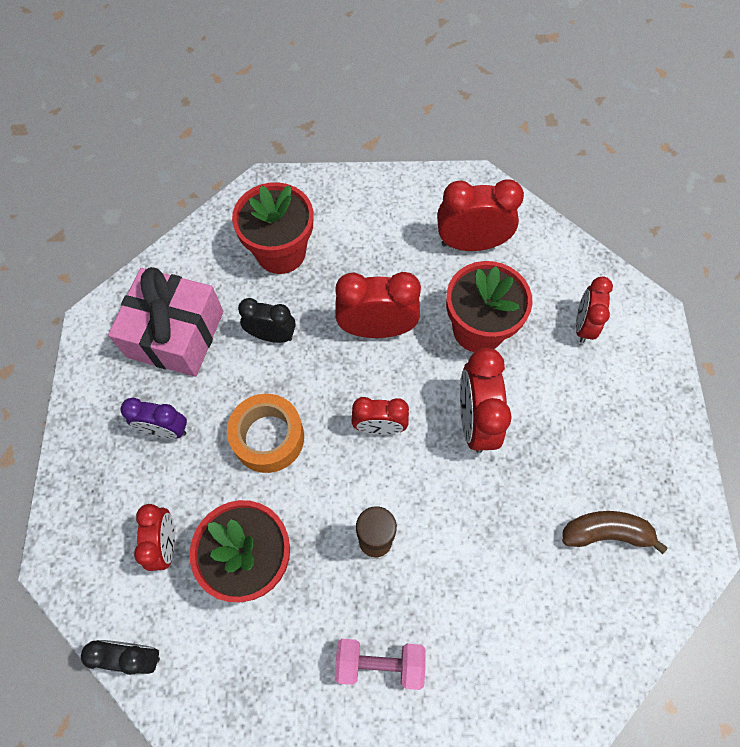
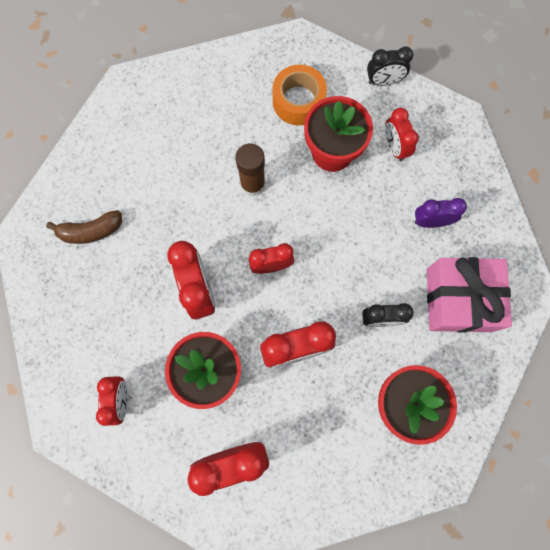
camera: 165 degrees right, 10 degrees up
(268, 437) = (352, 236): orange tape -> orange tape (298, 101)
(379, 663) = (231, 114): pink dumbbell -> none

